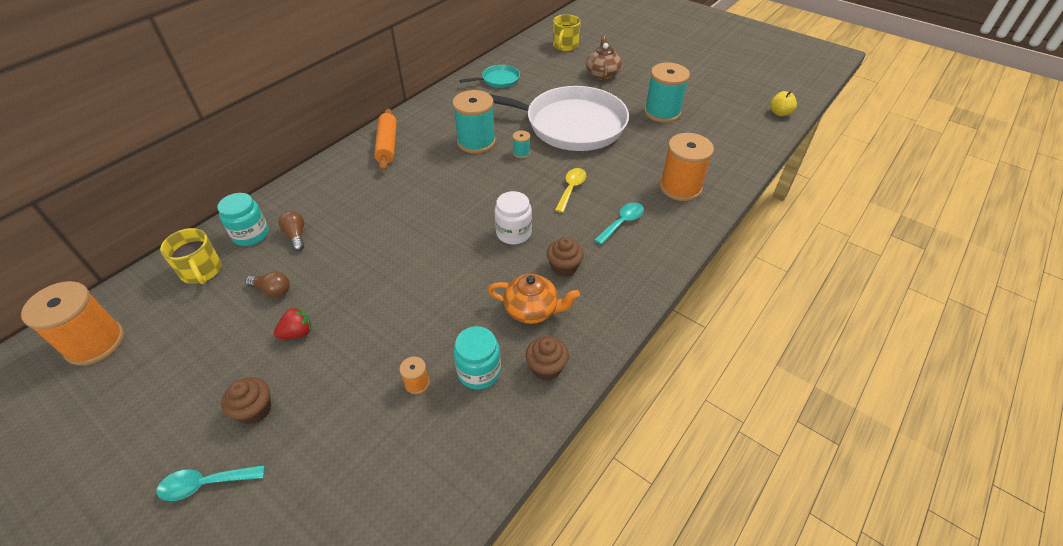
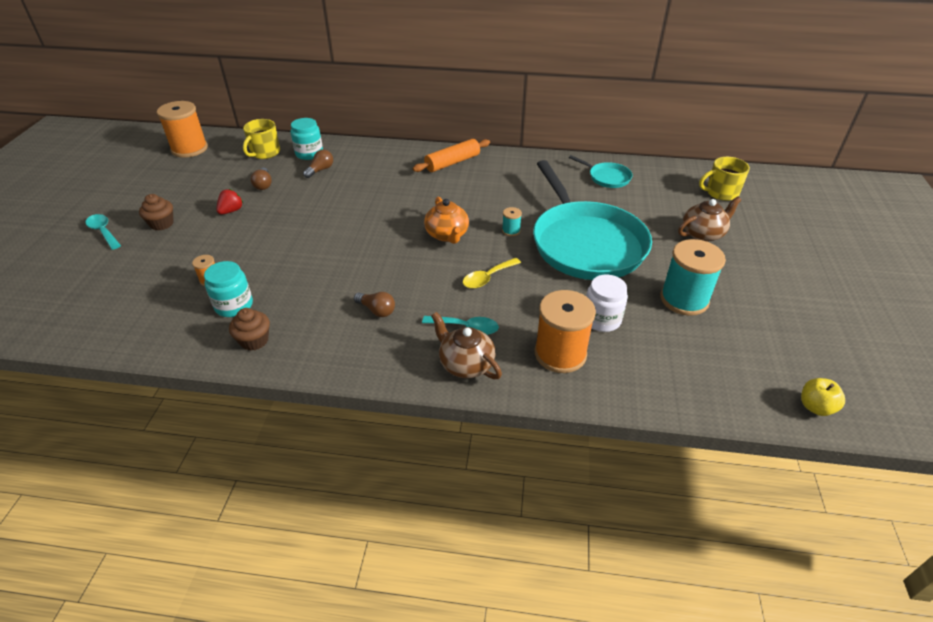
camera: 60 degrees right, 5 degrees down
(297, 333) = (231, 211): red strawberry -> red strawberry turned 90 degrees counterclockwise
(476, 142) = (501, 201): turquoise spool -> none
(513, 233) = (399, 266): white jar -> white jar (601, 319)
(532, 309) = (314, 310): orange teapot -> orange teapot (447, 235)
(564, 267) = (377, 310): brown cupcake -> brown light bulb
(570, 125) = (586, 243): white pan -> turquoise pan
(571, 189) = (487, 278): yellow spoon -> yellow spoon turned 150 degrees clockwise
(662, 238) = (465, 364): none -> brown teapot

